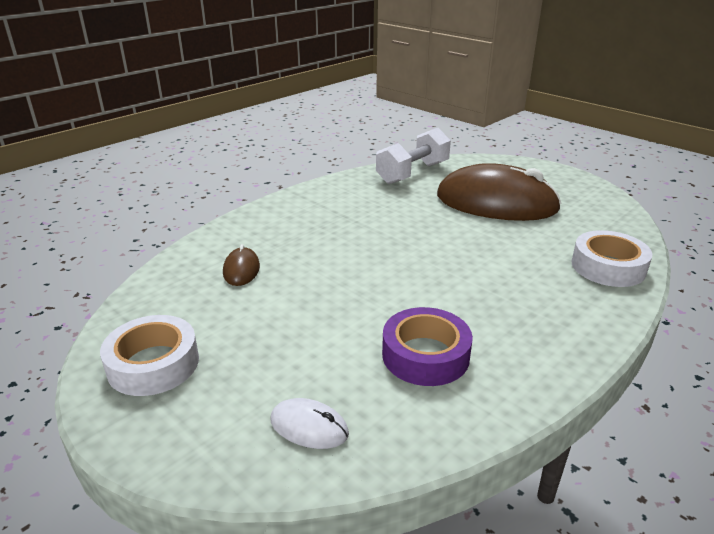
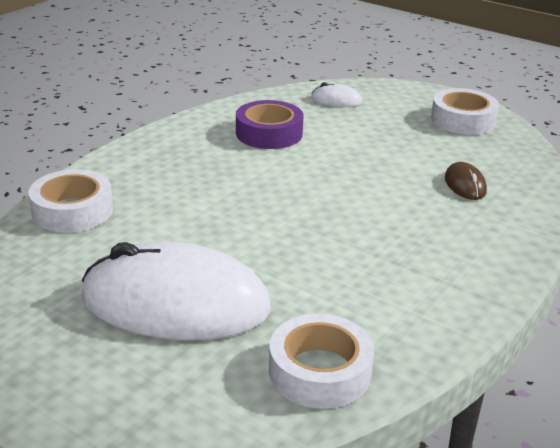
camera: 170 degrees right, 0 degrees up
(413, 173) = (320, 371): white dumbbell -> white tape
(496, 203) = (176, 303): brown mouse -> white mouse

